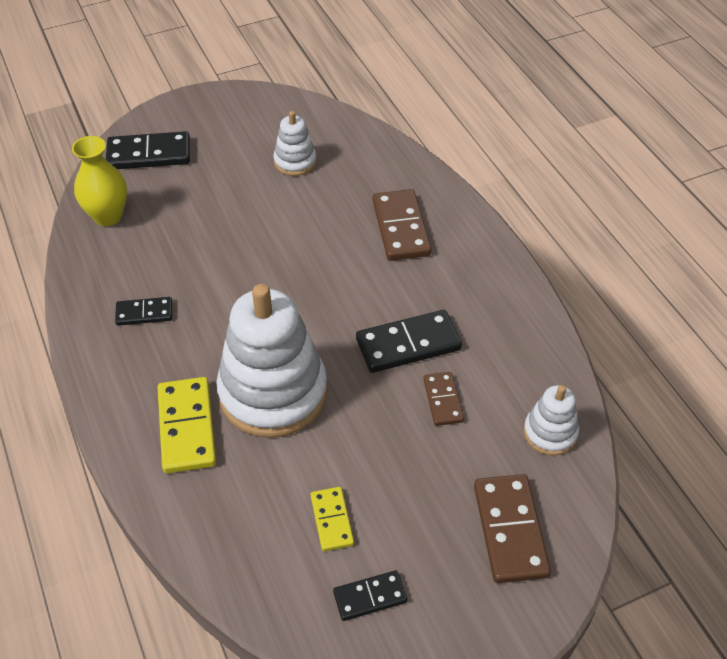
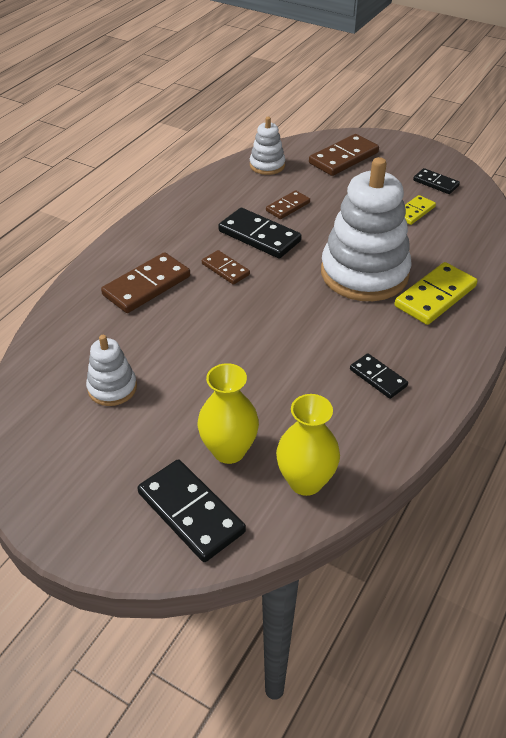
camera: 125 degrees left, 5 degrees down
(174, 193) = (229, 450): none -> yellow vase
(377, 291) = (225, 269): none -> brown domino

